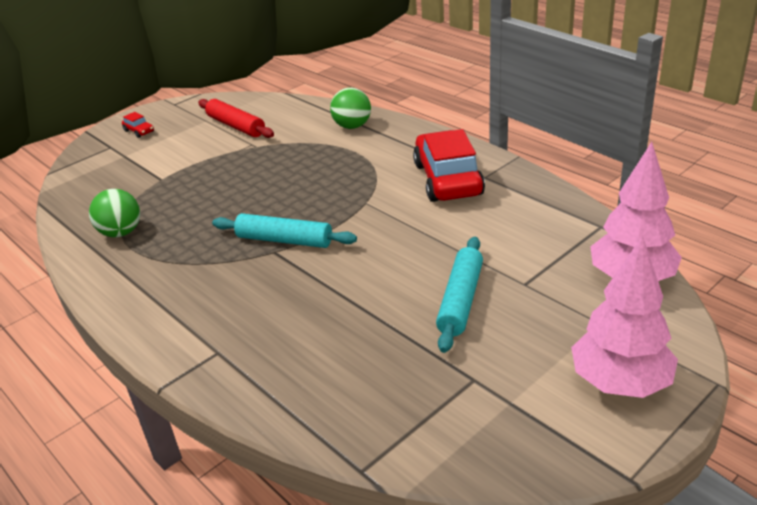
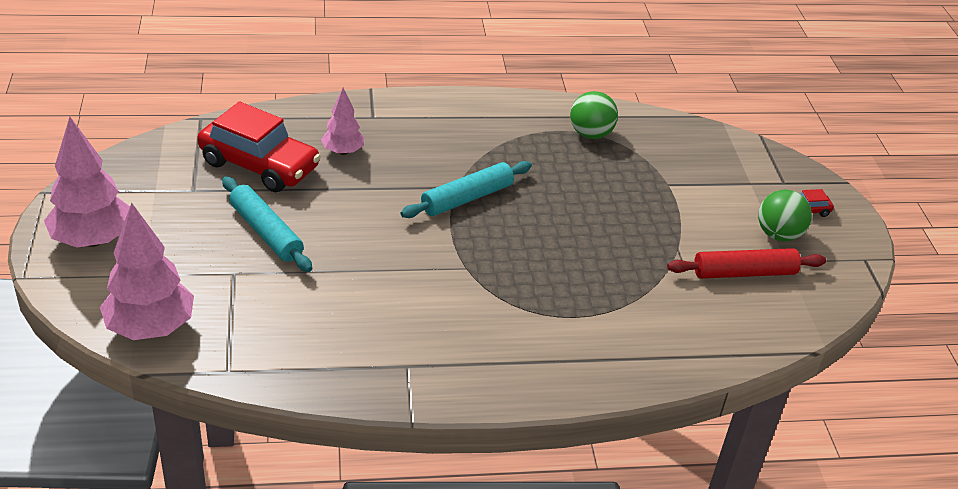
camera: 120 degrees right, 5 degrees up
(298, 333) = (343, 151): none -> pink tree
(352, 126) = (641, 348): green ball -> green ball (778, 235)
(447, 179) = (436, 339): red car -> red car (259, 165)

